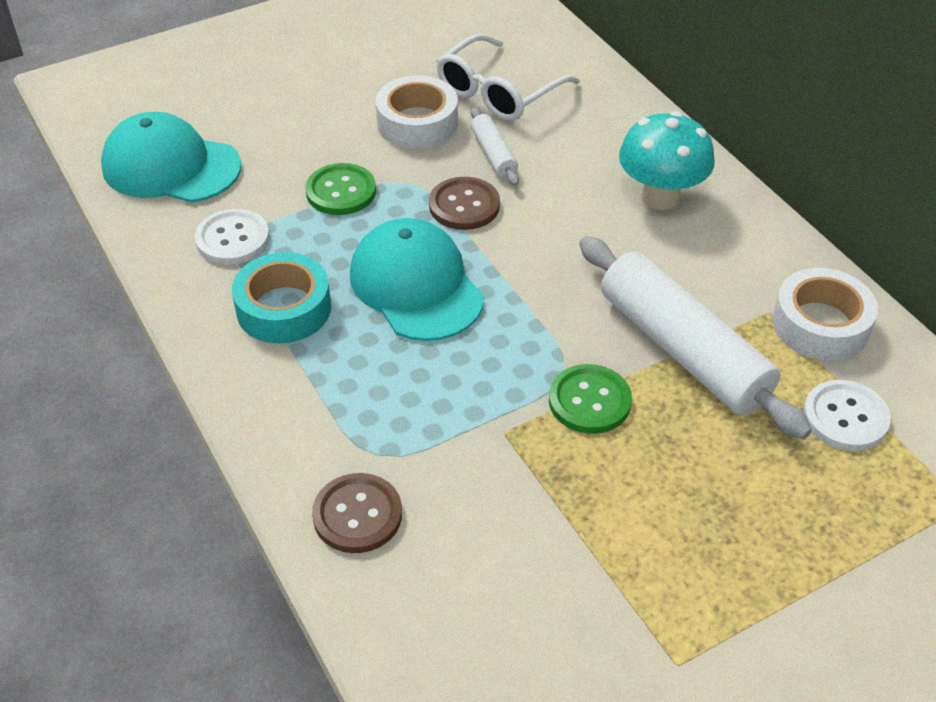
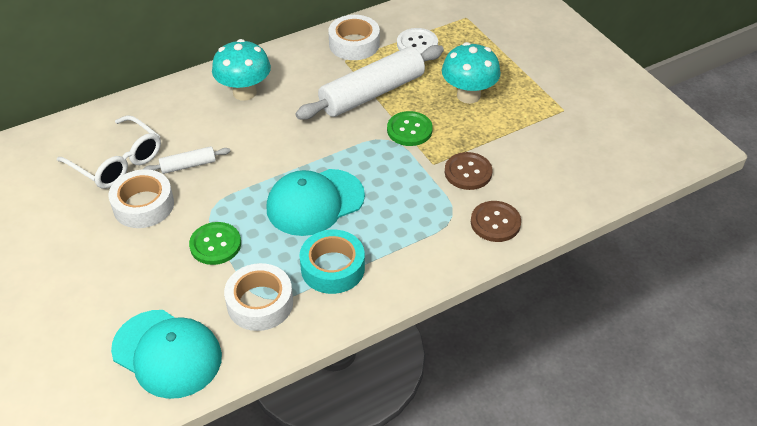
camera: 90 degrees left, 0 degrees up
(171, 166) = (167, 353): turquoise cap -> turquoise cap turned 75 degrees counterclockwise
(232, 239) = (260, 303): white button -> white tape
(464, 205) = (240, 180): brown button -> brown button (468, 172)
(699, 494) = (468, 95): none -> turquoise mushroom

